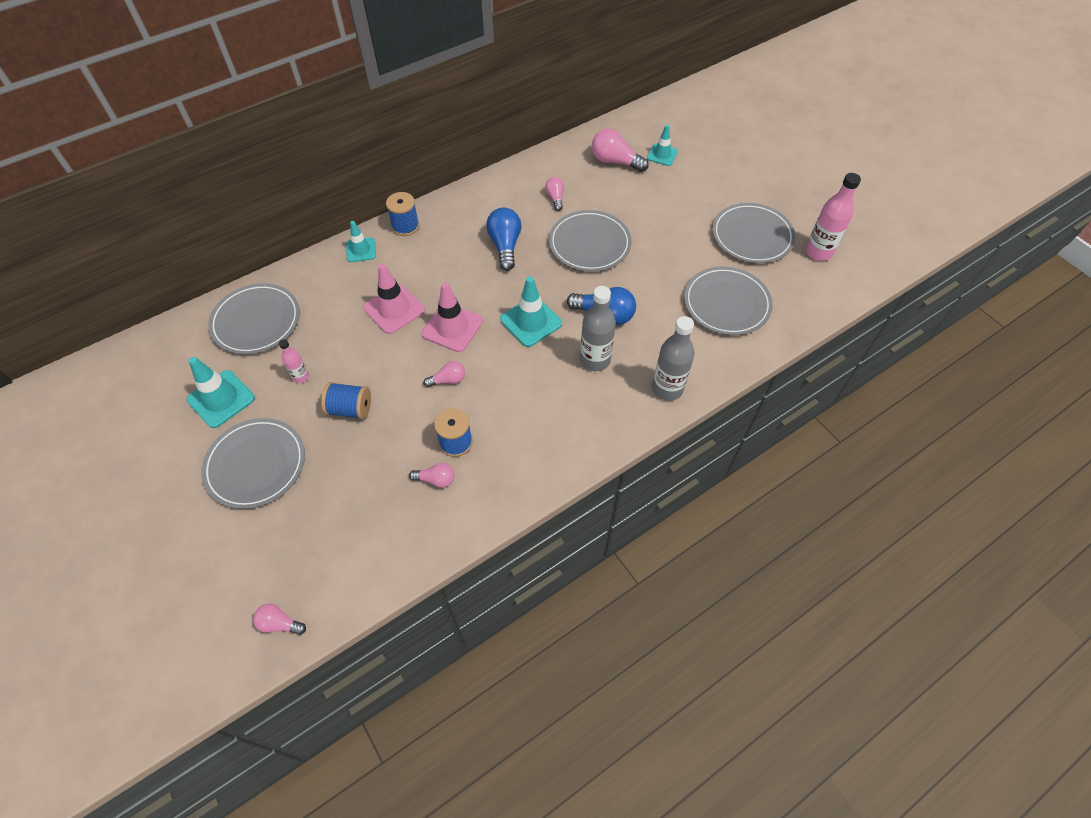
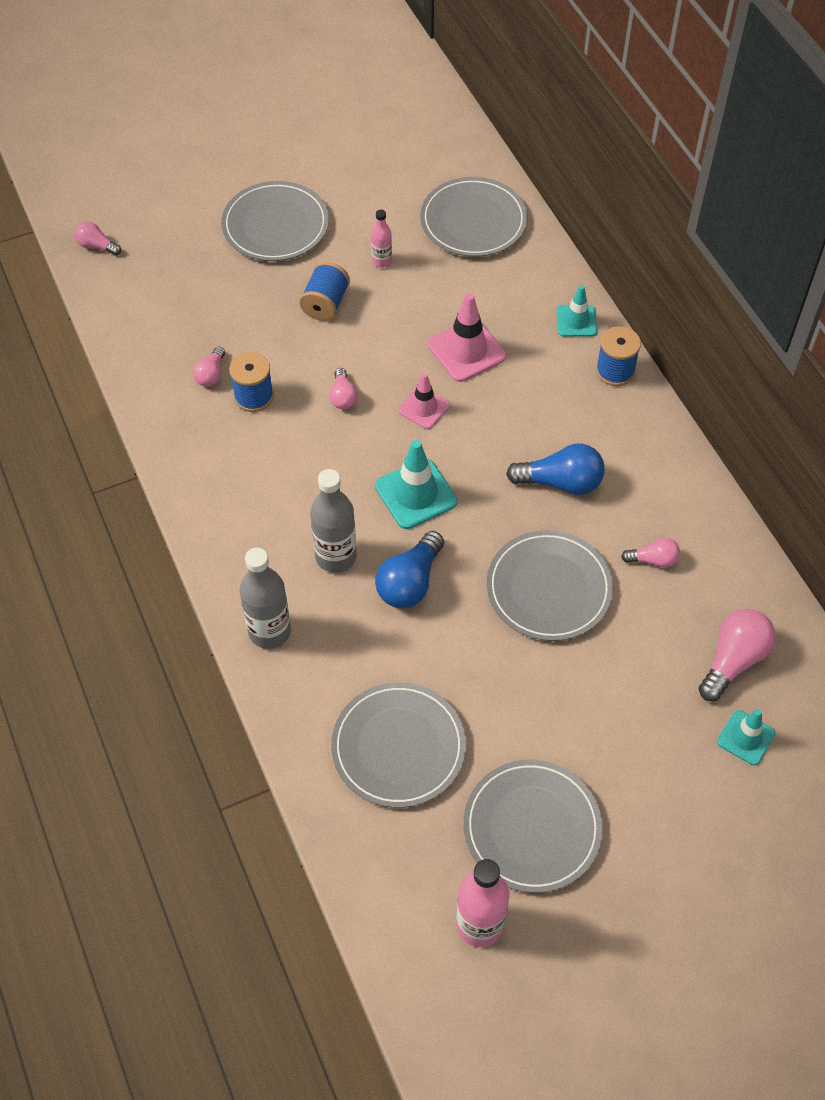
camera: 100 degrees right, 0 degrees up
(221, 399) = (368, 195): turquoise traffic cone -> none
(280, 623) = (97, 246): pink light bulb -> pink light bulb turned 90 degrees counterclockwise
(452, 327) = (423, 408): pink traffic cone -> pink traffic cone, size x0.64

